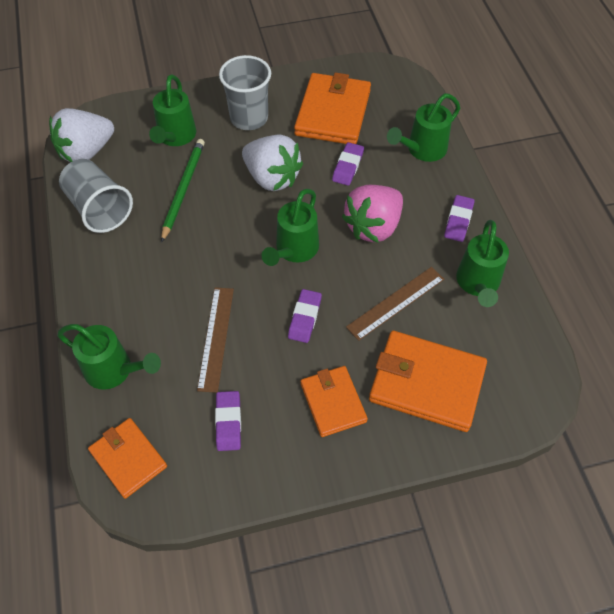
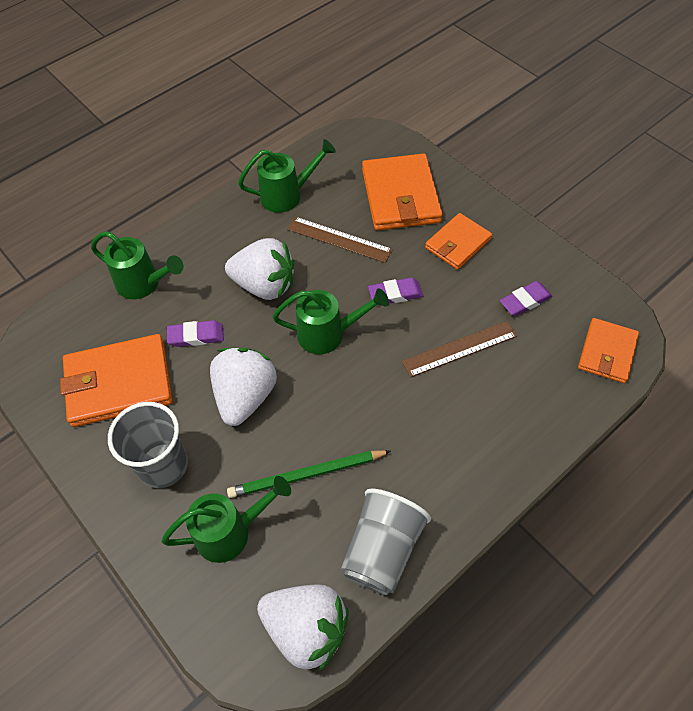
camera: 115 degrees left, 0 degrees up
(114, 371) = (547, 410): green watering can -> none
(373, 227) = (265, 285): pink strawberry -> white strawberry
(458, 221) = (224, 228): purple eraser -> none

